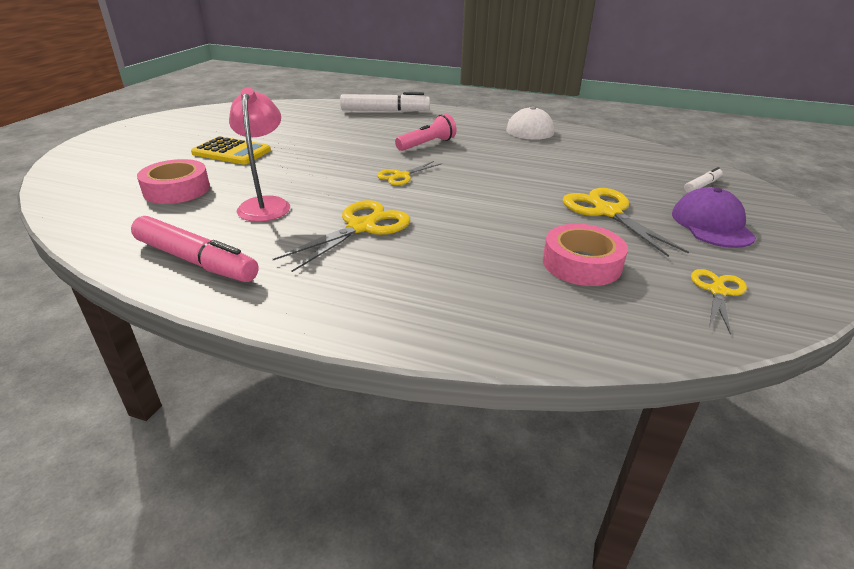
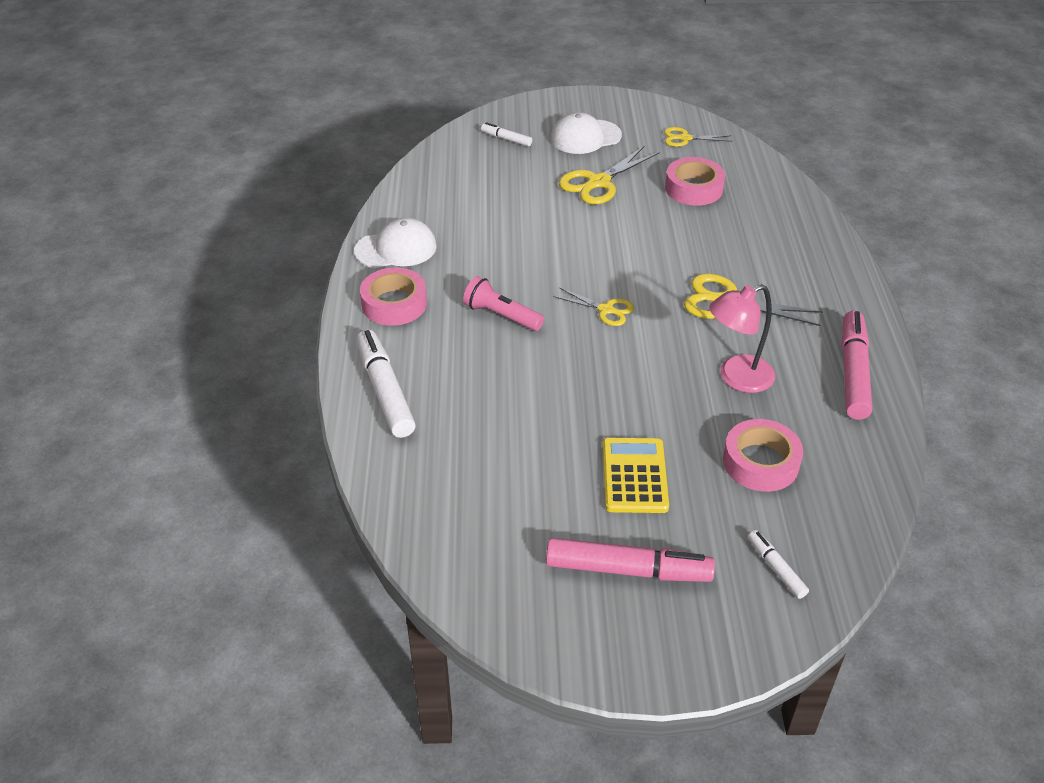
camera: 110 degrees left, 10 degrees up
(99, 171) = (776, 568): none -> white marker
(174, 138) = (627, 570): none -> pink marker
(465, 121) = (394, 304): none -> pink tape
(712, 224) = (585, 137): purple cap -> white cap

